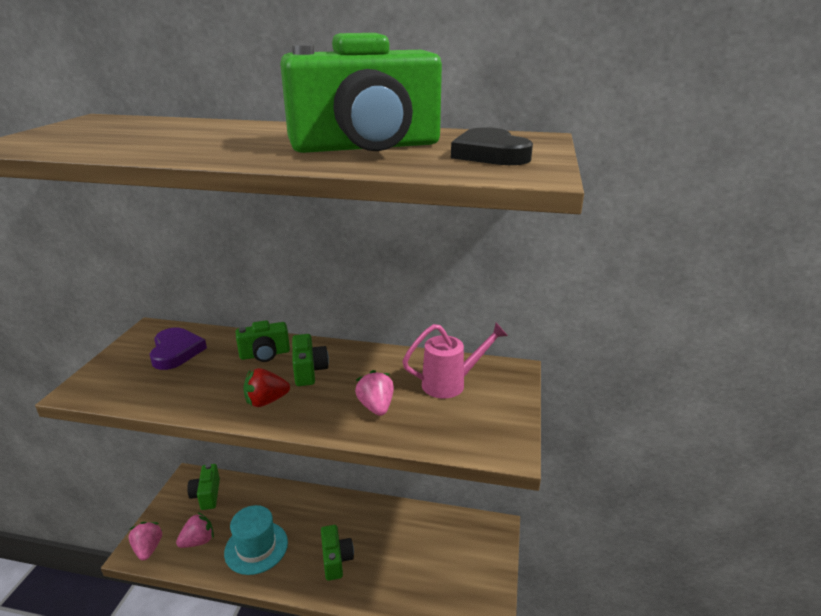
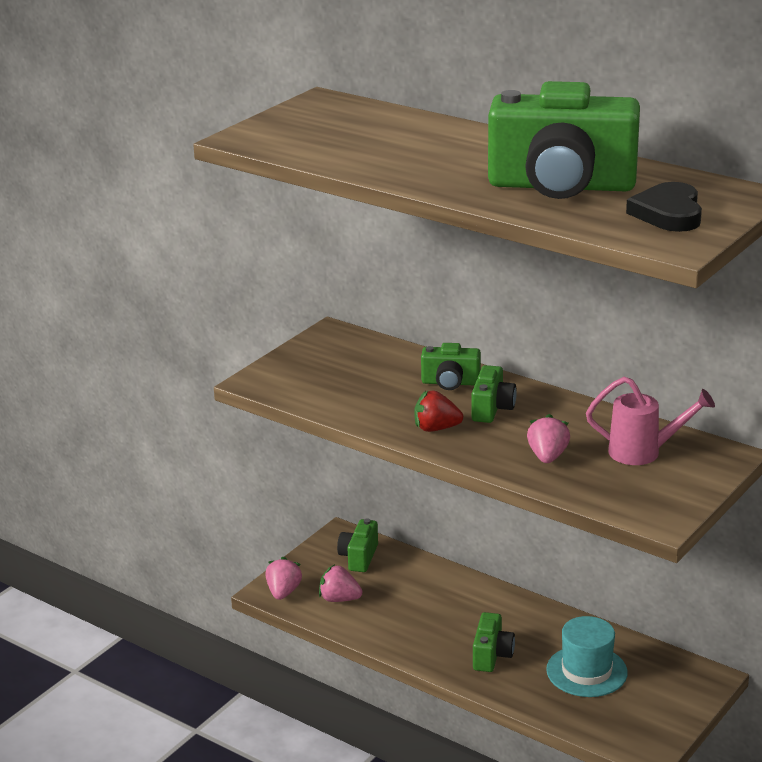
camera: 25 degrees right, 0 degrees up
(176, 351) = (355, 361): purple heart -> none
(198, 541) = (339, 599): pink strawberry -> pink strawberry turned 150 degrees counterclockwise
(256, 547) = (403, 621): turquoise hat -> turquoise hat (586, 671)

